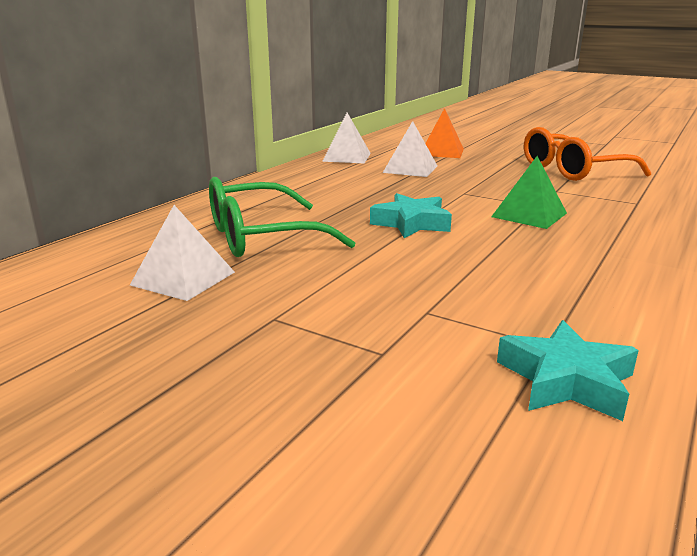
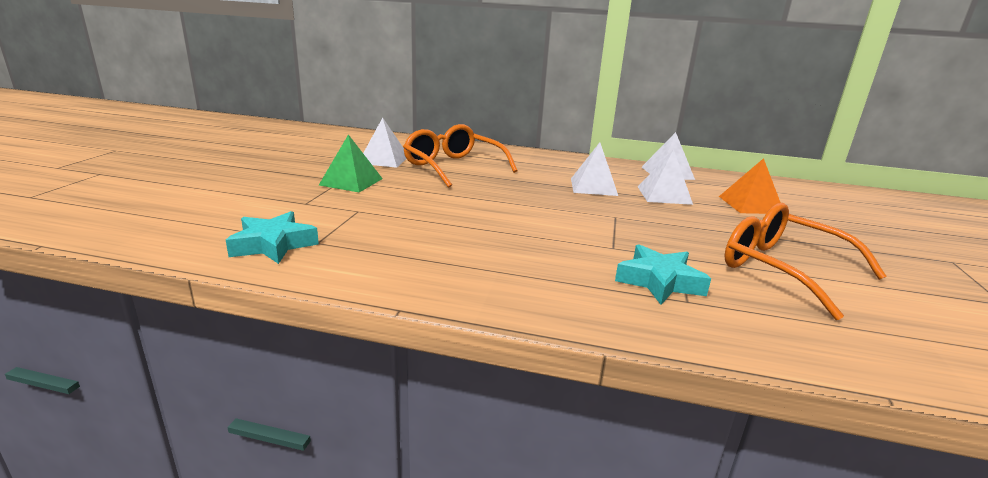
camera: 70 degrees right, 0 degrees up
(262, 237) = (454, 167): green glasses -> orange glasses
(376, 186) = (593, 186): none -> white pyramid
(411, 223) = (512, 201): turquoise star -> turquoise star (659, 281)
(529, 215) = (577, 241): green pyramid -> green pyramid (351, 181)

